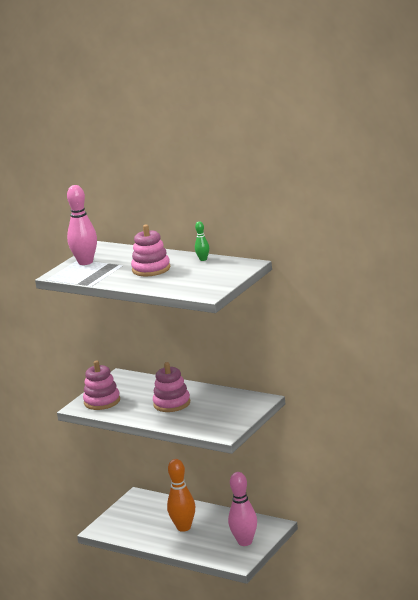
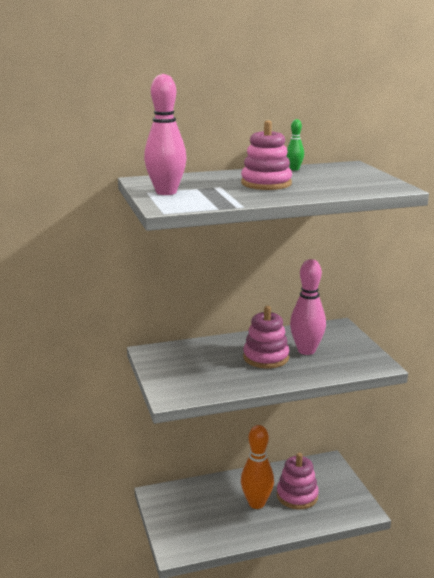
camera: 50 degrees left, 0 degrees up
(102, 401) = (186, 382): pink stacking toy -> pink stacking toy (297, 496)
(245, 542) = (333, 489): pink bowling pin -> pink bowling pin (306, 350)

